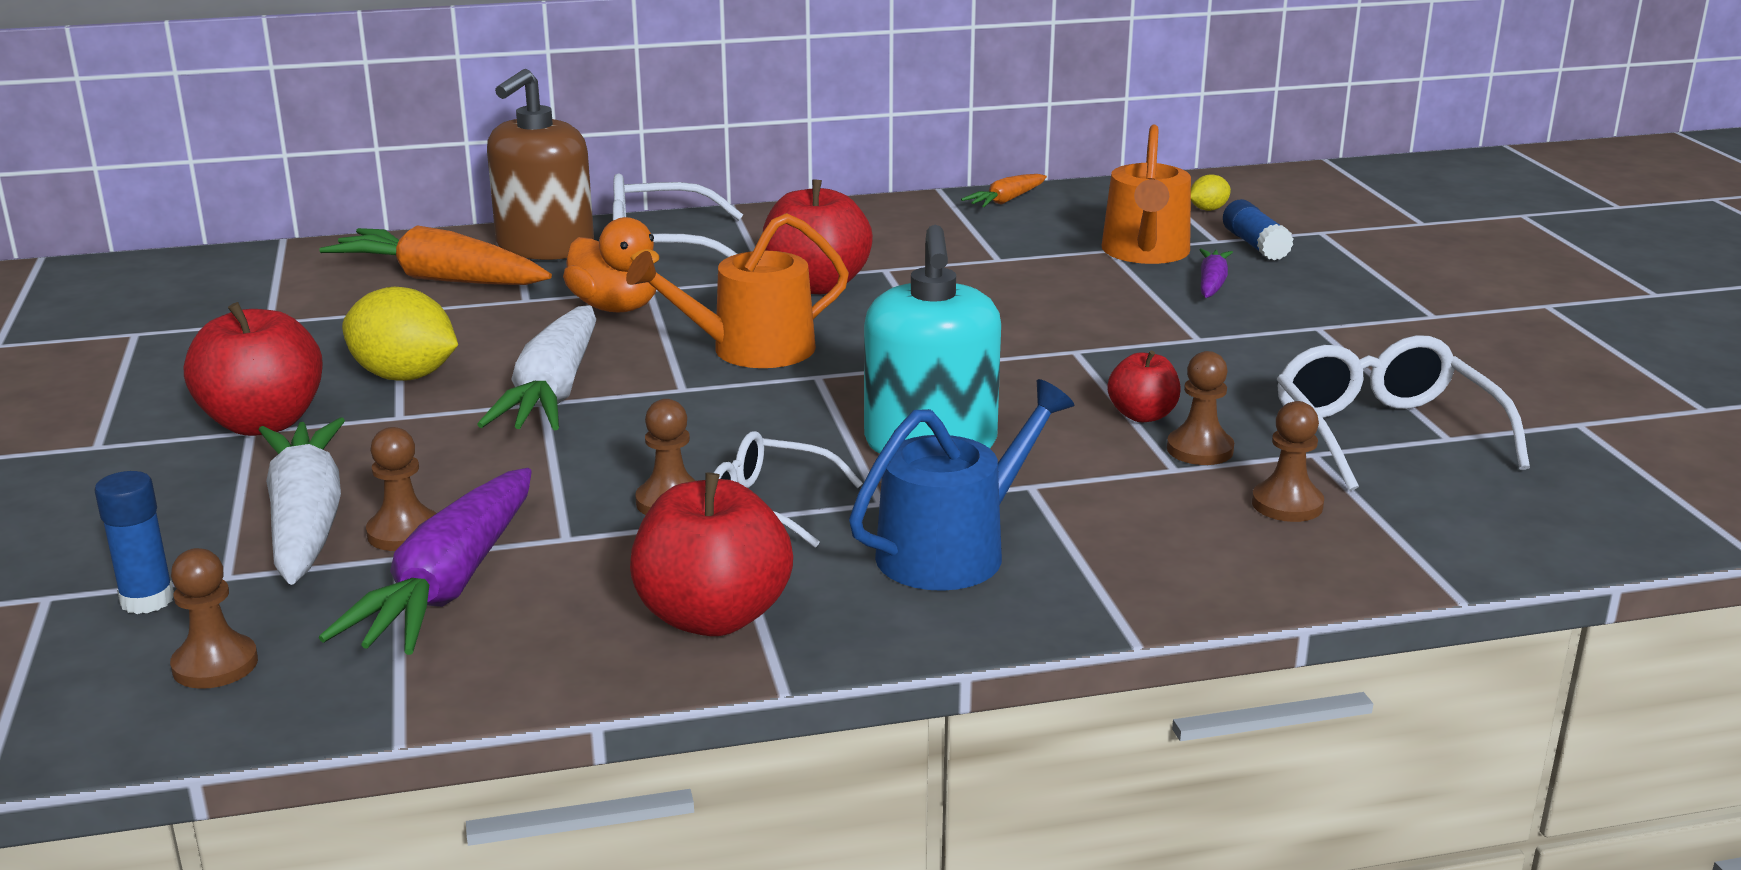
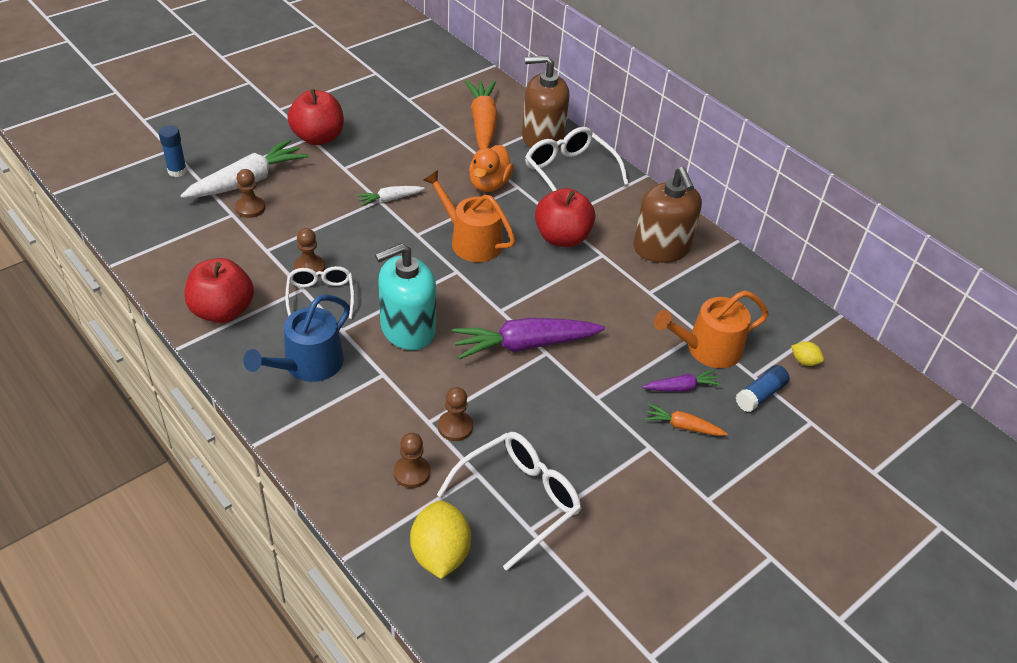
camera: 60 degrees right, 20 degrees up
(215, 665) = (143, 204): brown pawn -> none
(404, 376) = (380, 154): yellow lemon -> yellow lemon (440, 554)
(448, 586) = (216, 235): purple carrot -> purple carrot (524, 345)
(553, 392) = (389, 199): white carrot -> white carrot, size x0.51
(909, 231) = (661, 248): none -> brown soap dispenser
(952, 551) = (308, 364): blue watering can -> blue watering can turned 105 degrees clockwise
(1006, 200) = (741, 272): orange carrot -> orange carrot (682, 426)
(1142, 415) = (482, 396): red apple -> none

